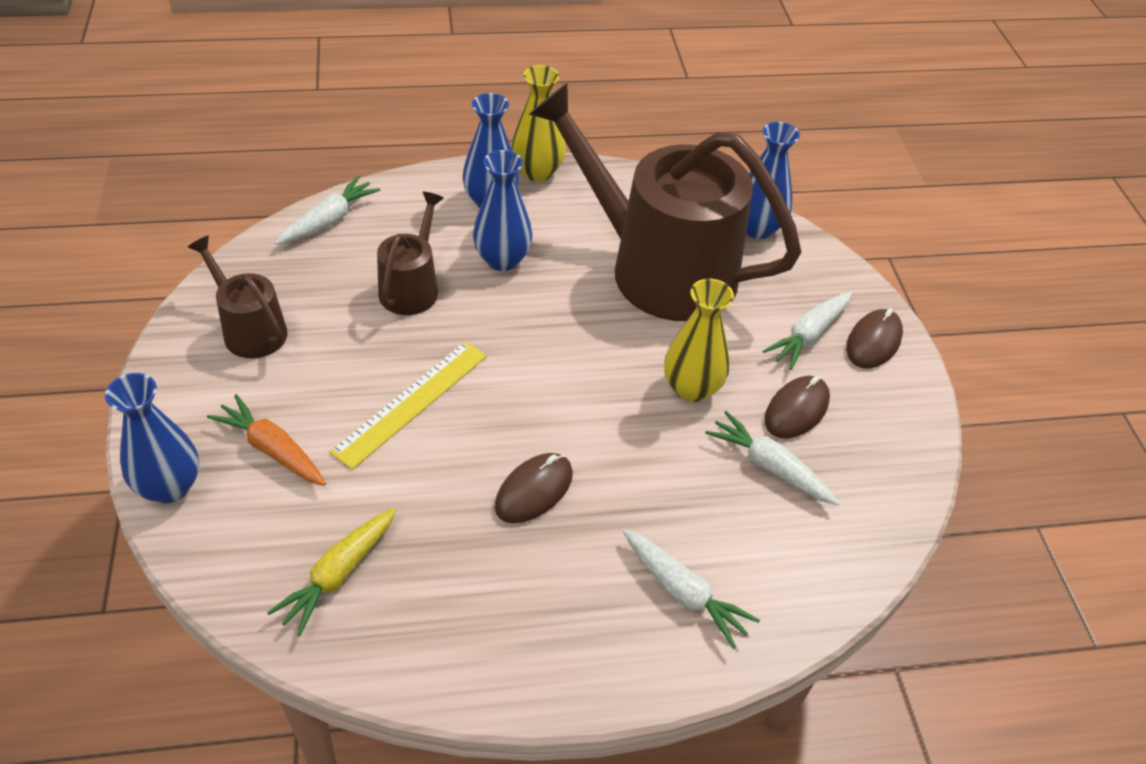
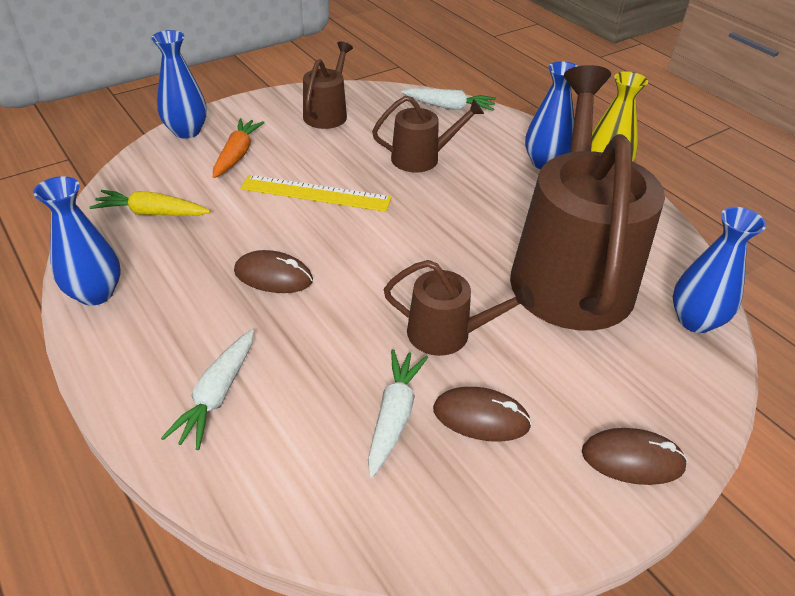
camera: 65 degrees right, 5 degrees down
(502, 259) = (490, 187): blue vase -> blue vase (96, 293)
(691, 388) = (447, 334): yellow vase -> brown watering can
(808, 335) = (589, 400): white carrot -> none

